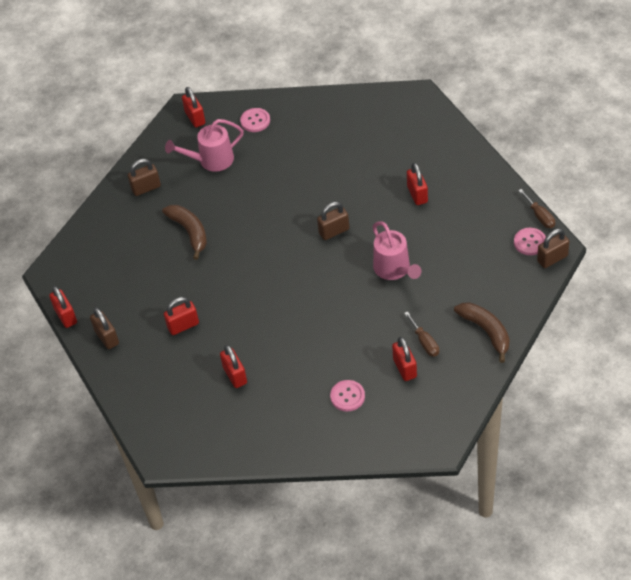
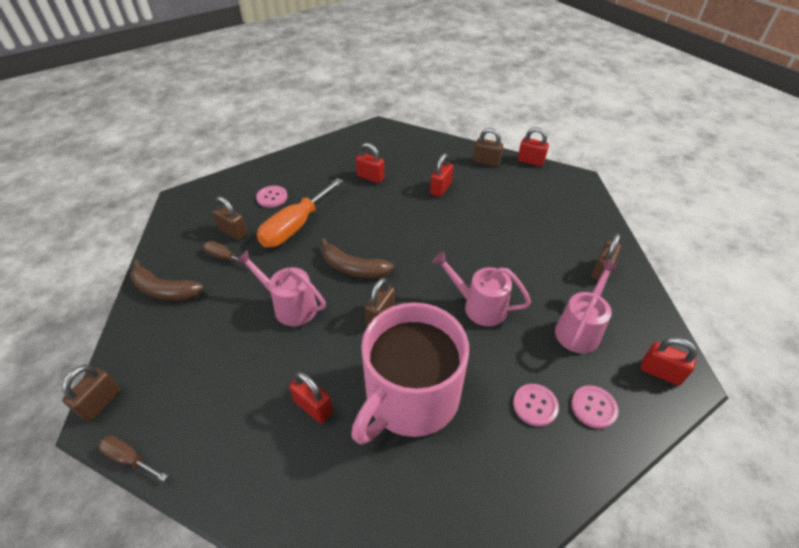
camera: 140 degrees right, 5 degrees down
(189, 232) = (515, 252): brown banana -> brown banana (353, 268)
(260, 205) = (478, 306): none -> pink watering can
(346, 347) = (295, 227): none -> orange screwdriver
(354, 173) = (410, 396): none -> pink mug
(405, 368) = (233, 232): red padlock -> brown padlock
(530, 242) = (136, 411): pink button -> pink button (535, 405)

